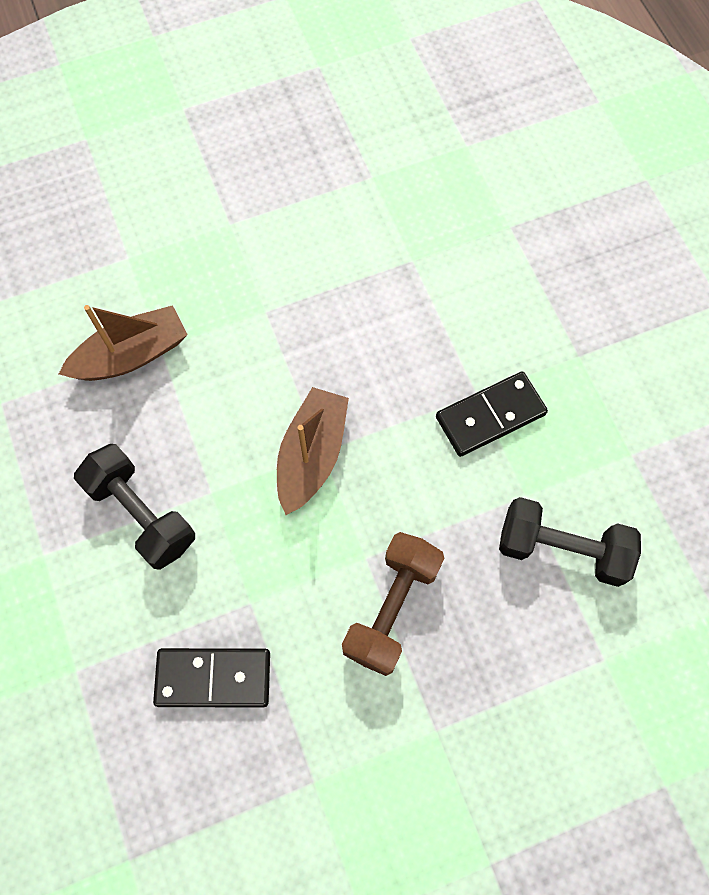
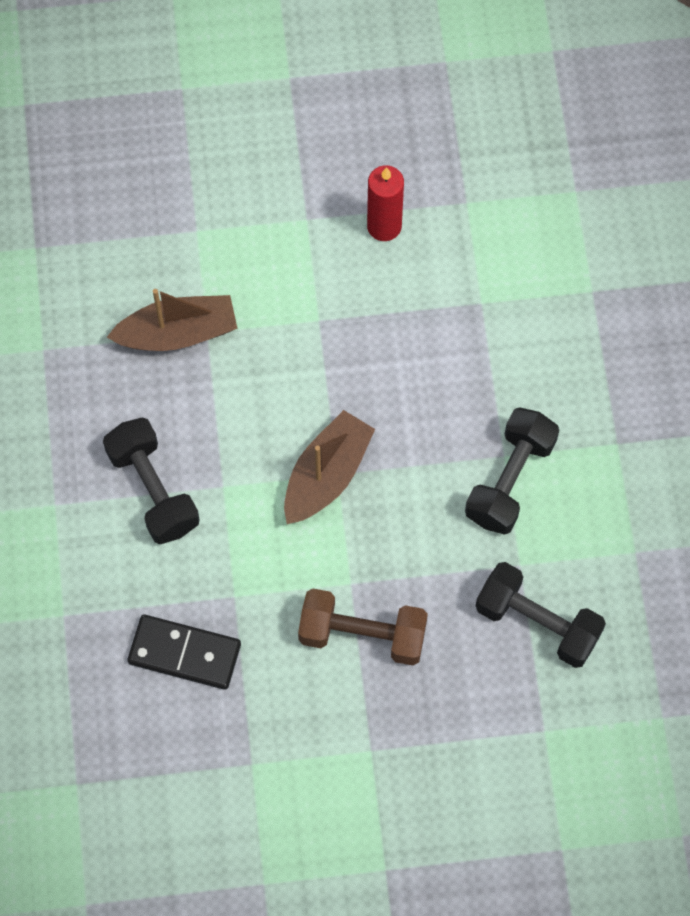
camera: 15 degrees right, 0 degrees up
(303, 214) = (384, 226): none -> red candle
(392, 608) = (362, 635): brown dumbbell -> brown dumbbell turned 60 degrees clockwise
(490, 415) = (510, 480): black domino -> black dumbbell

